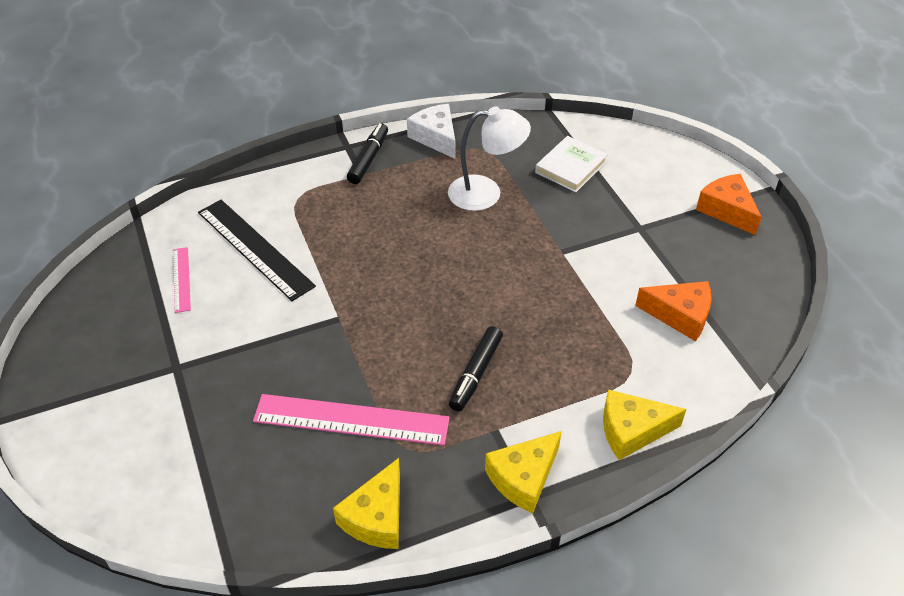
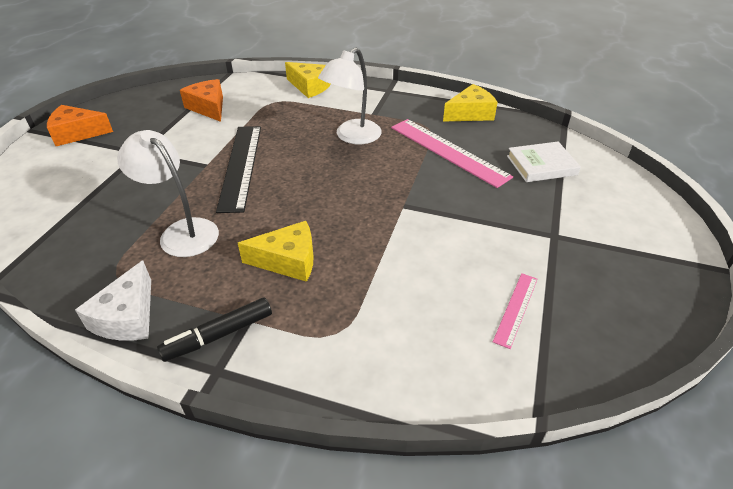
camera: 140 degrees left, 5 degrees down
(254, 248) = (425, 300): black ruler -> black ruler (241, 166)
(476, 373) = (352, 137): black marker -> white lamp
(523, 478) = (382, 95): yellow cheese -> yellow cheese (288, 261)
(570, 167) = (92, 213): white book -> white book (541, 165)
(727, 210) = (77, 133): orange cheese -> orange cheese turned 75 degrees clockwise

